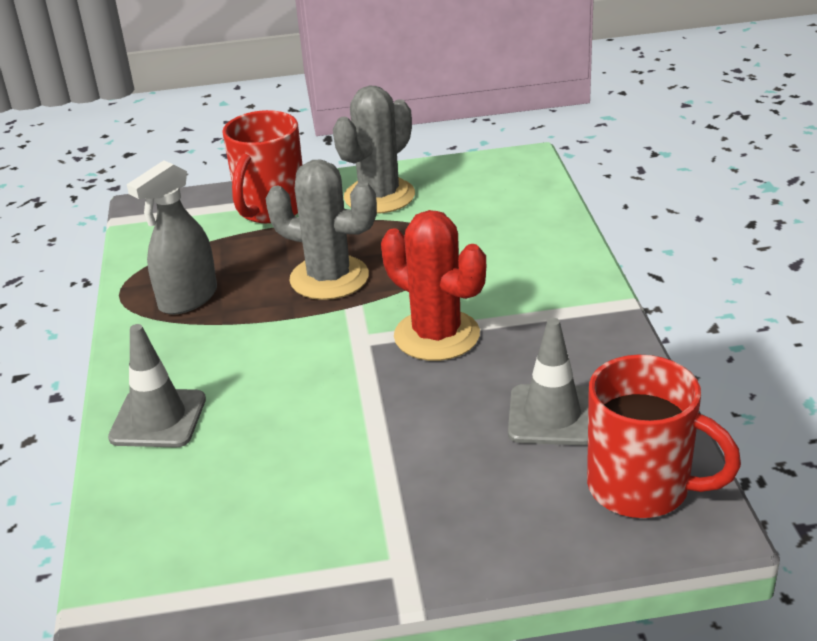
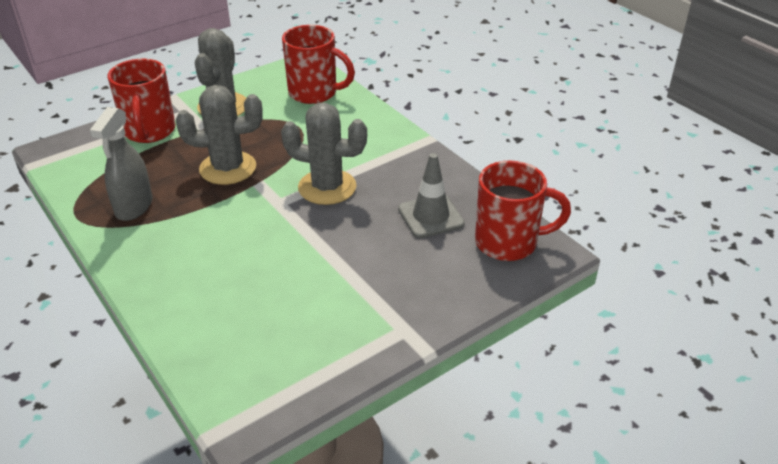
camera: 30 degrees left, 5 degrees up
(158, 419) = (174, 292): grey traffic cone -> none
(437, 335) = (327, 187): red cactus -> grey cactus
(510, 203) = (314, 93): none -> red mug

